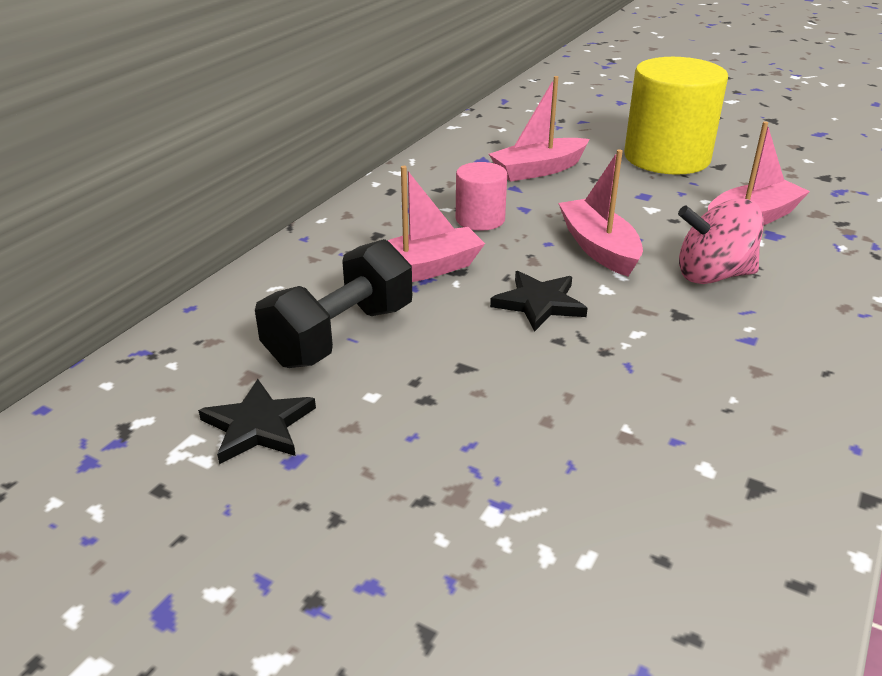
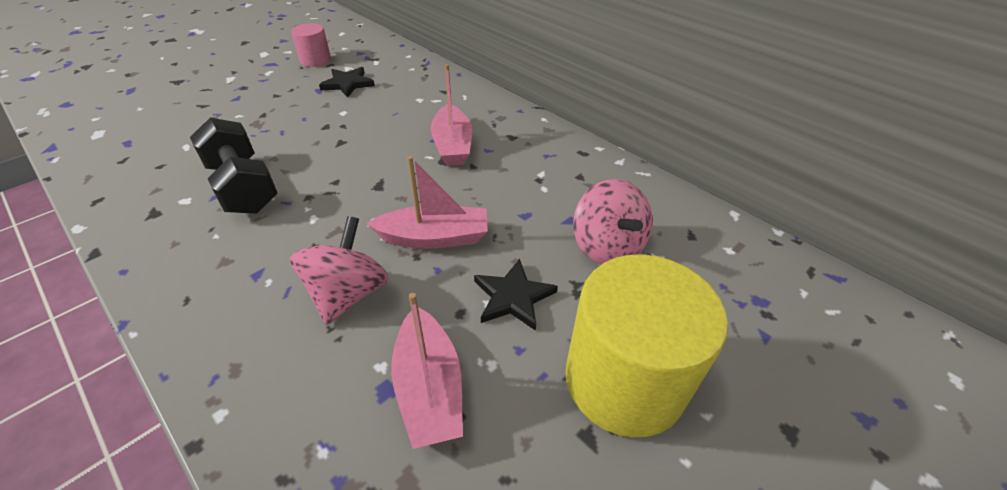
camera: 105 degrees right, 10 degrees up
(340, 335) = (400, 110): black dumbbell -> black dumbbell (243, 187)
(480, 219) = (514, 186): pink cylinder -> pink cylinder (315, 60)
(538, 170) = (607, 246): pink boat -> pink spinning top
(539, 303) = (379, 184): black star -> black star (513, 297)

